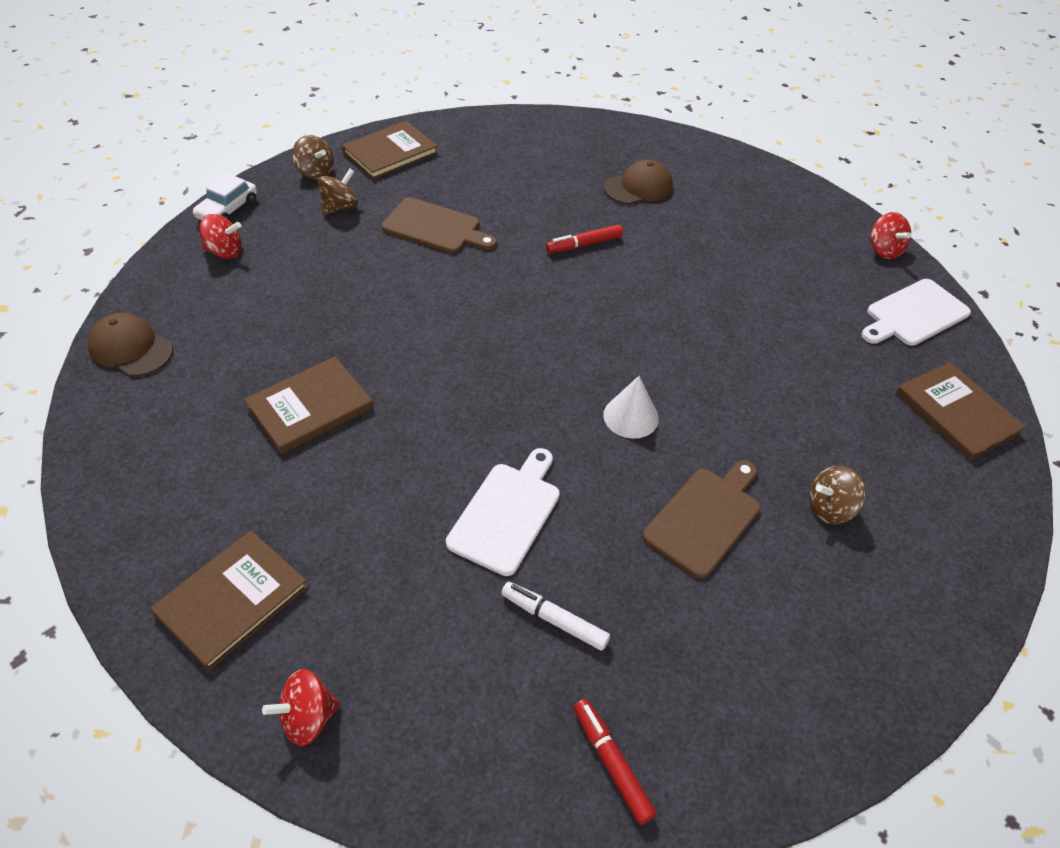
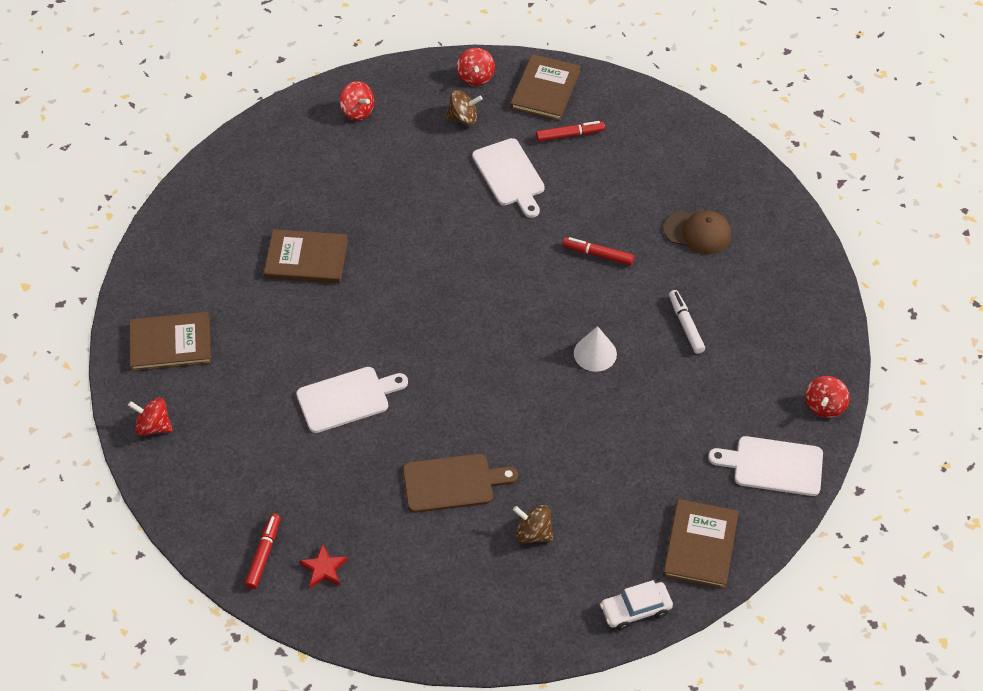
camera: 45 degrees right, 5 degrees up
(131, 348) = (246, 152): brown cap -> none
(227, 210) = (389, 77): white car -> white car (635, 610)
(315, 172) = (475, 77): brown spinning top -> red spinning top
(390, 153) = (545, 89): brown book -> brown book turned 75 degrees counterclockwise
(435, 227) = (510, 175): brown cutting board -> white cutting board
(451, 173) = (570, 135): none -> red marker
(554, 619) = (310, 471): white marker -> white marker (686, 325)
(630, 416) = (482, 394): white cone -> white cone (595, 353)
(694, 719) = (324, 569): none -> red star

